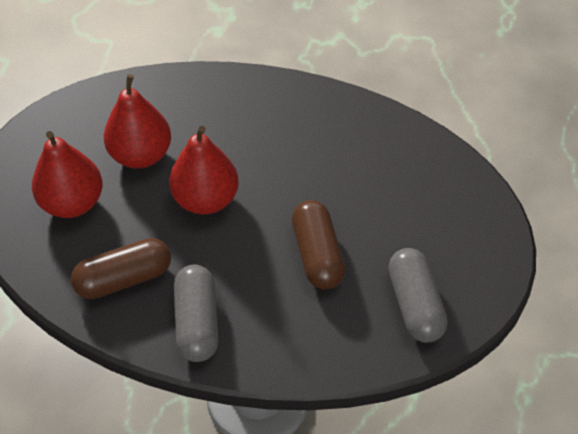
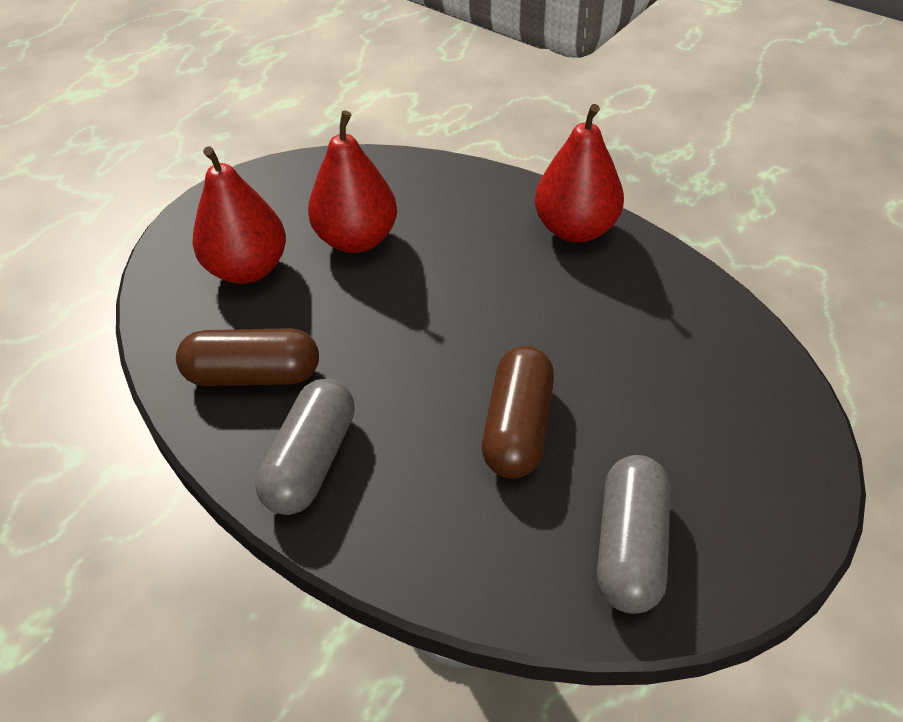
camera: 25 degrees right, 5 degrees down
(206, 199) = (406, 312): red pear -> red pear (575, 229)

